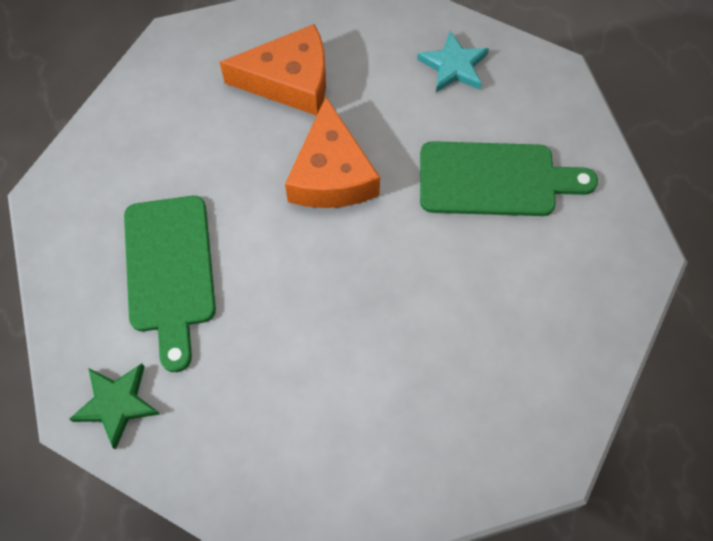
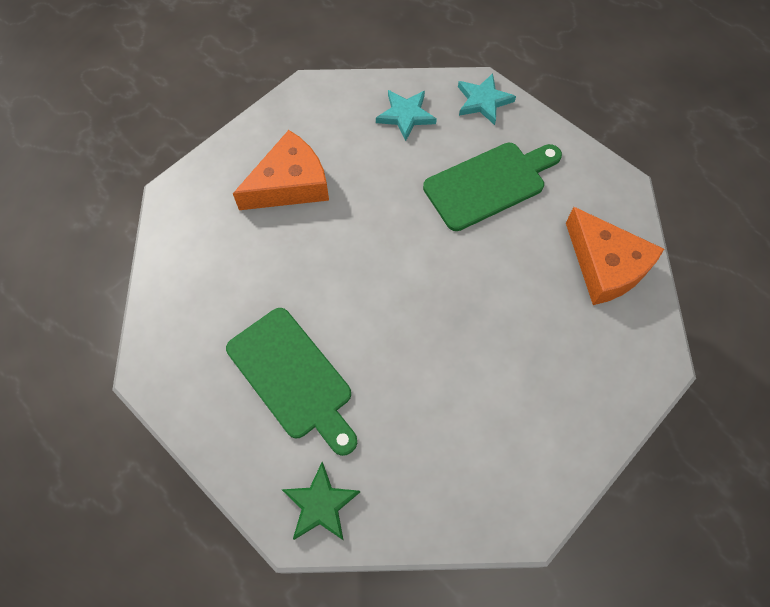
camera: 30 degrees left, 0 degrees up
(331, 174) = (369, 239): orange cheese -> orange cheese (605, 266)
(548, 89) = (483, 101): none -> turquoise star

